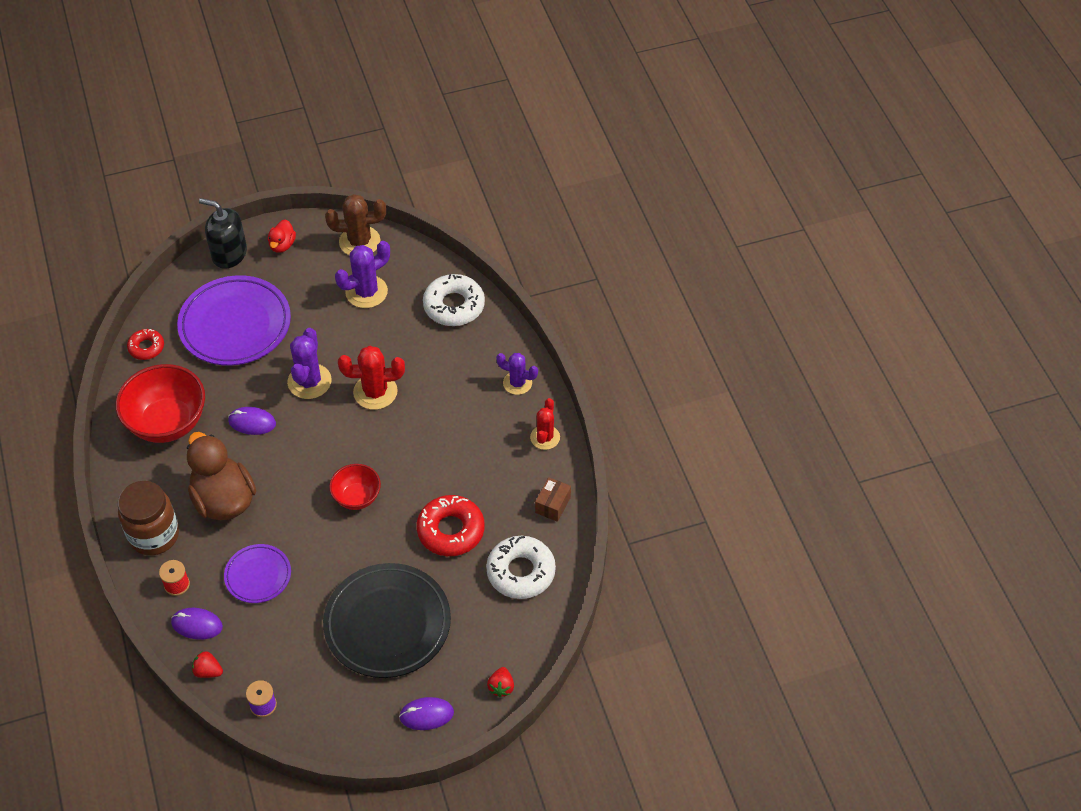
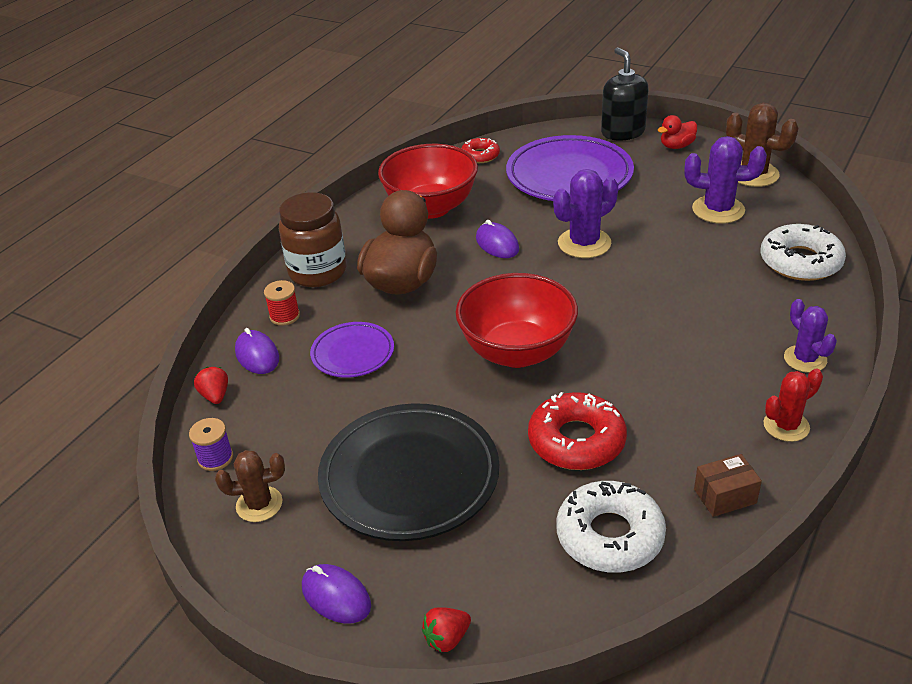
camera: 50 degrees right, 15 degrees down
(325, 707) = (259, 504): none -> brown cactus
(357, 497) = (517, 352): red bowl -> red bowl, size x1.77
(375, 392) = (637, 283): red cactus -> none

